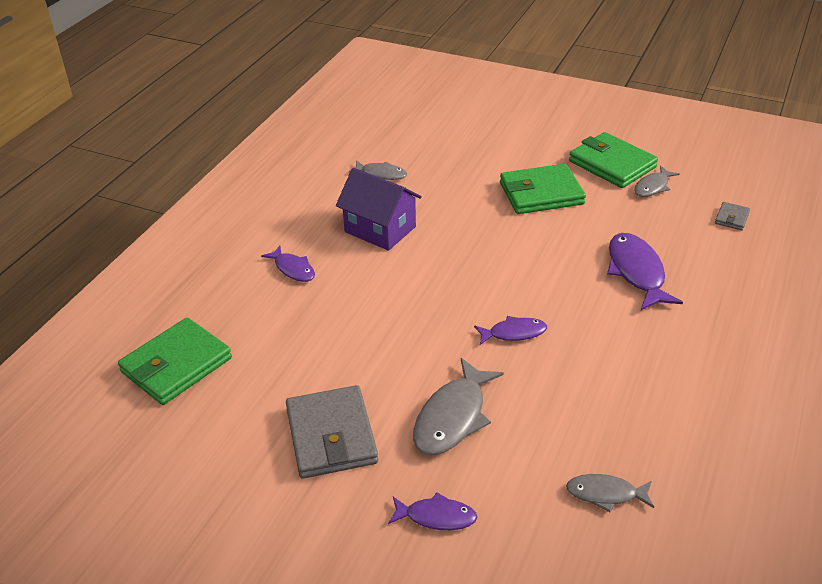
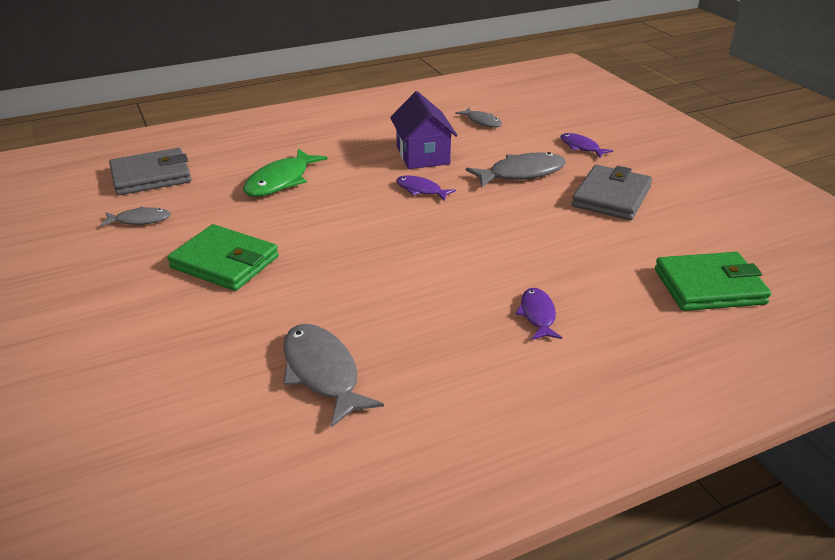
camera: 140 degrees left, 5 degrees down
(380, 229) = (411, 309): purple house -> purple house (422, 155)
(381, 174) = (322, 373): grey fish -> grey fish, size x1.69
(612, 164) = (119, 253): green wallet -> none
(636, 272) = (281, 181): purple fish -> green fish
(731, 218) = (151, 176): grey wallet -> grey wallet, size x2.20

